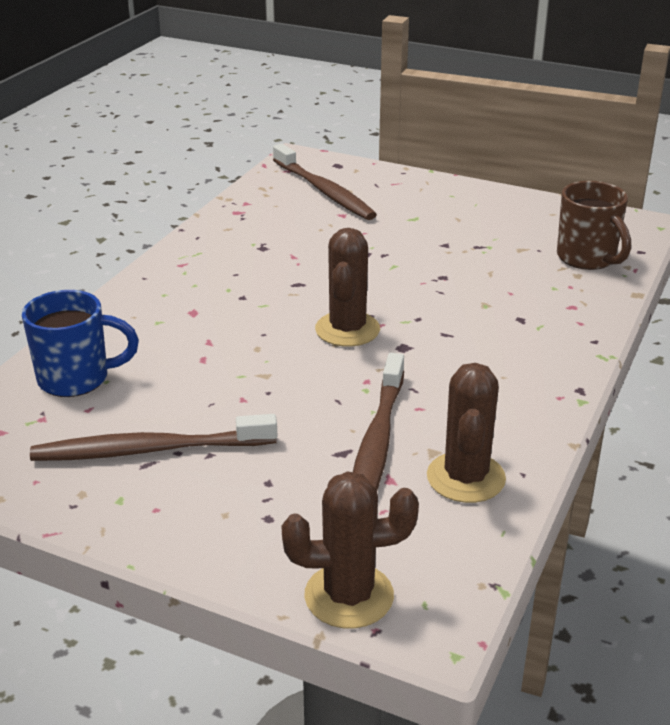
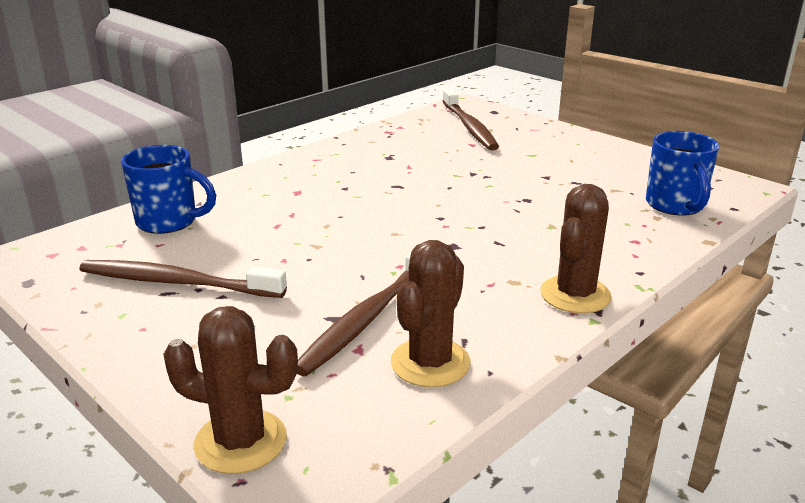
camera: 20 degrees right, 5 degrees down
(347, 329) = (412, 224): brown cactus -> brown cactus (575, 295)
(587, 258) = (675, 206): brown mug -> blue mug

